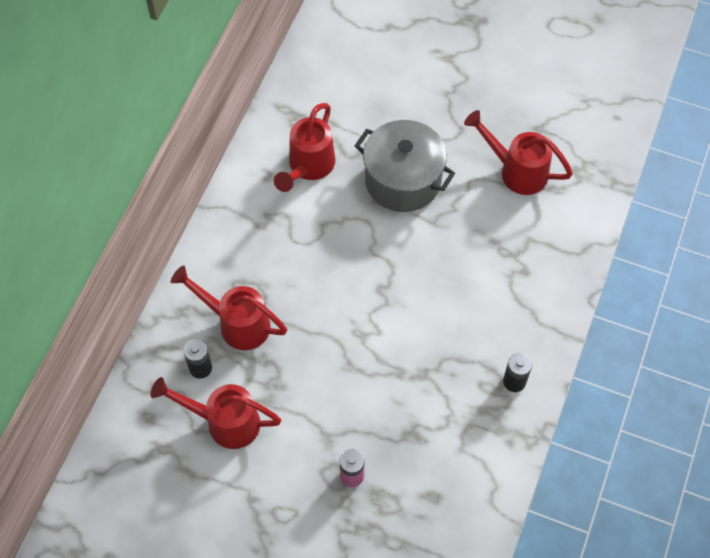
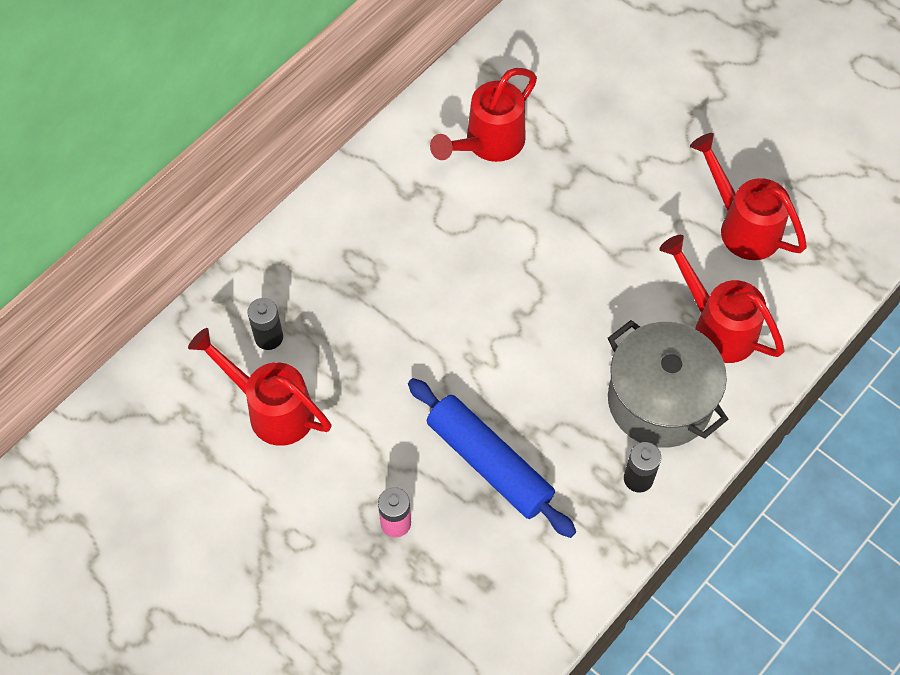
camera: 20 degrees right, 0 degrees up
(236, 323) = (331, 299): red watering can -> red watering can (716, 326)
(403, 180) = (596, 194): grey pot -> grey pot (659, 401)
(403, 407) = (489, 463): none -> blue rolling pin

